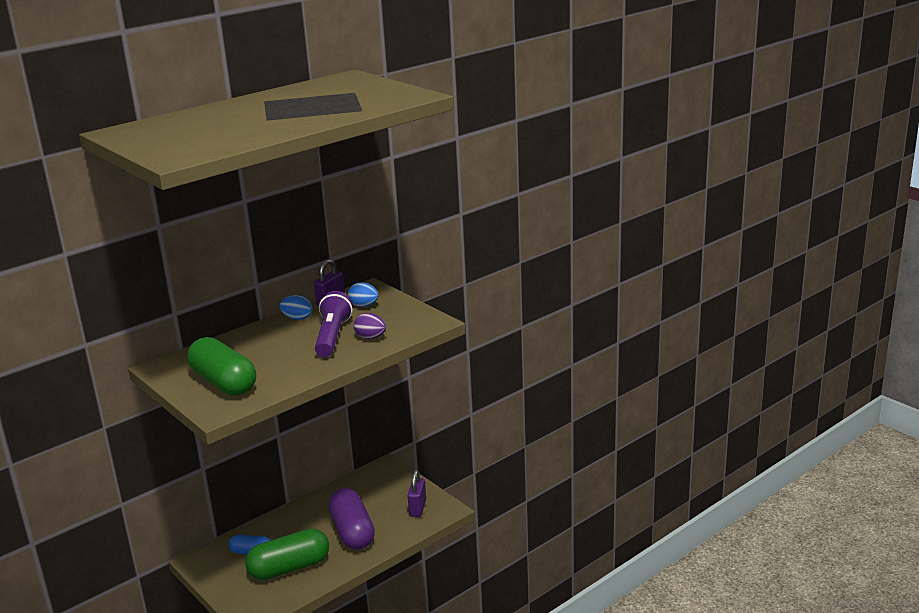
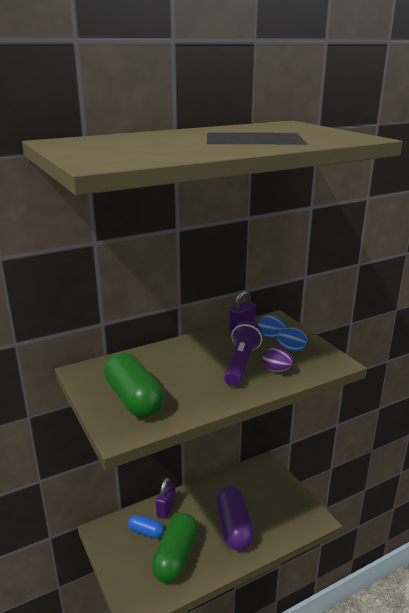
camera: 10 degrees right, 0 degrees up
(289, 568) = (176, 557): green capsule -> green capsule turned 60 degrees counterclockwise
(297, 318) = (211, 340): blue egg -> blue egg (291, 349)
(417, 508) = (291, 513): purple padlock -> purple padlock (166, 509)

